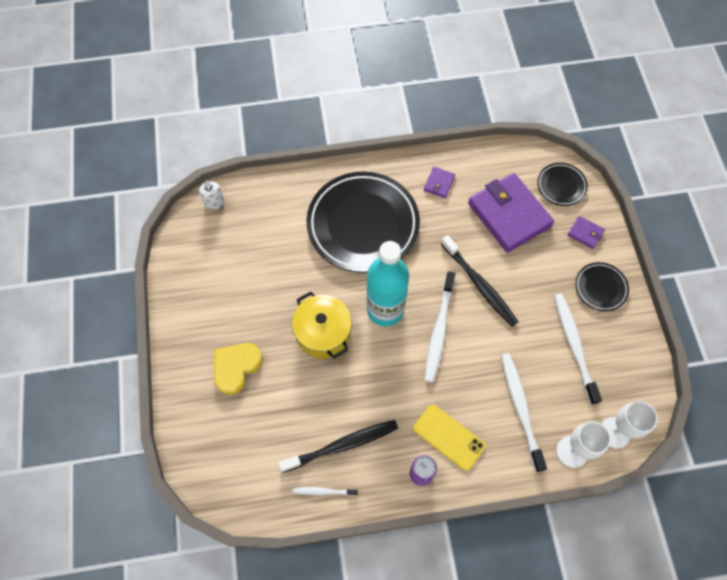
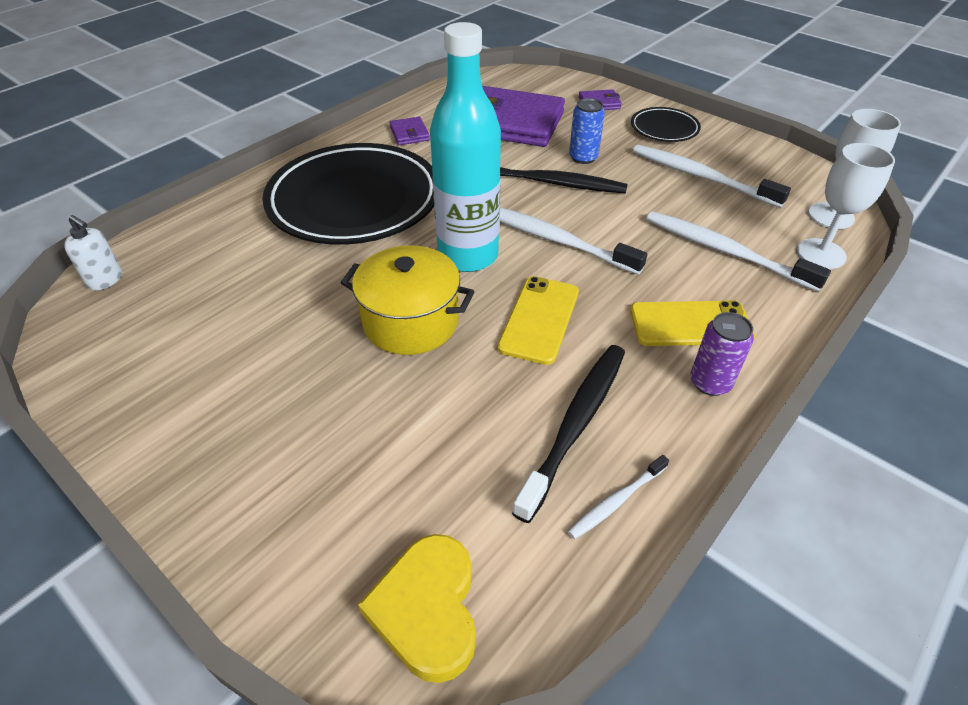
camera: 40 degrees left, 20 degrees down
(236, 367) = (311, 440): yellow heart -> yellow heart (427, 609)
(381, 377) = (539, 319): none -> yellow phone
(439, 331) = (554, 239): white toothbrush -> white toothbrush turned 150 degrees clockwise
(520, 278) = (583, 157): none -> blue can
(561, 186) = (535, 86): black plate -> none

